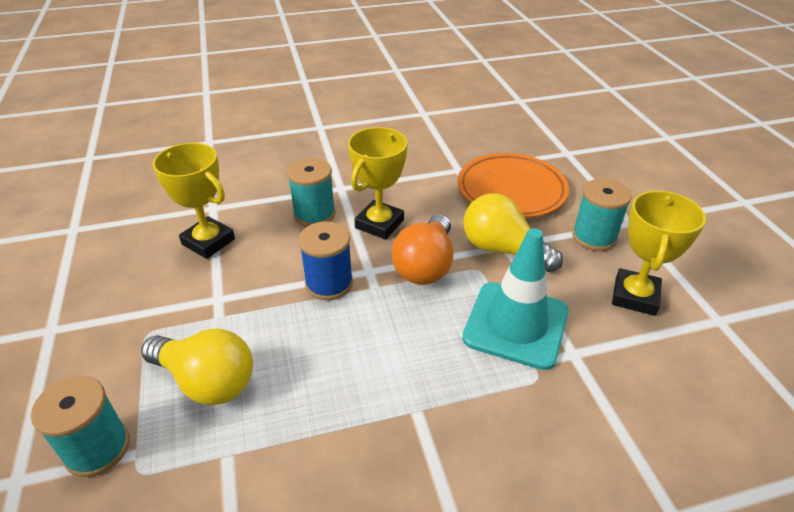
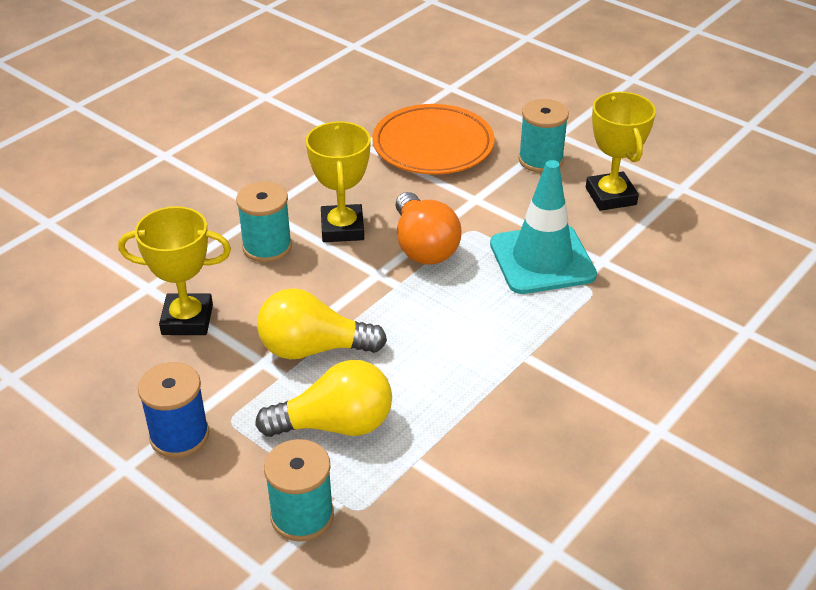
camera: 35 degrees left, 0 degrees up
(329, 283) = (353, 300): blue spool -> blue spool (179, 436)
(503, 250) = (476, 204): yellow light bulb -> yellow light bulb (313, 349)

